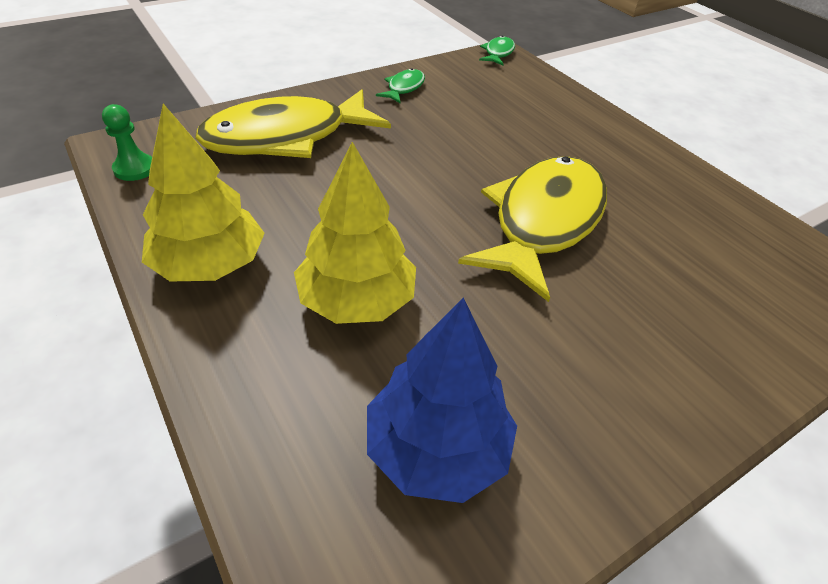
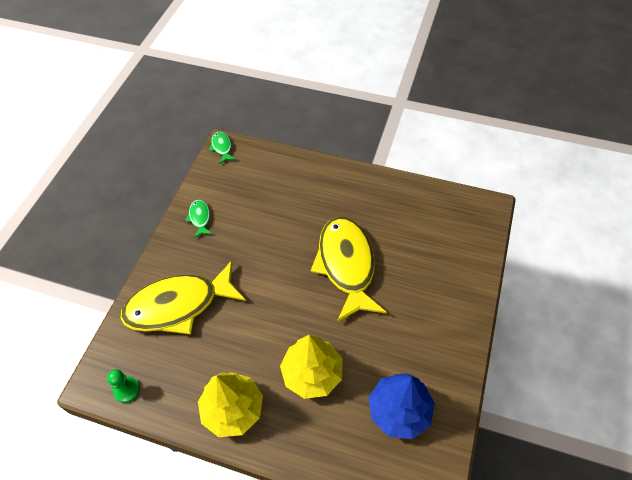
camera: 35 degrees left, 10 degrees up
(286, 137) = (178, 305): yellow fish -> yellow fish turned 45 degrees clockwise

